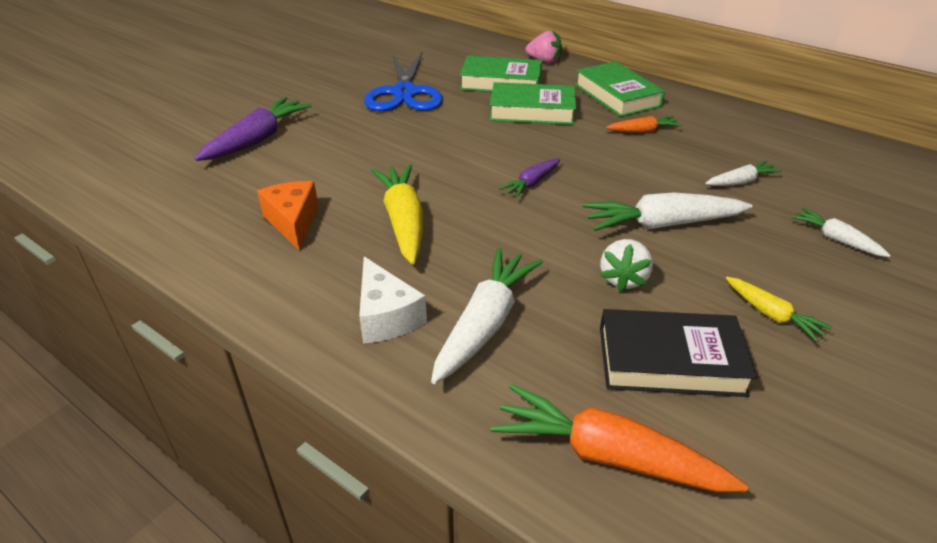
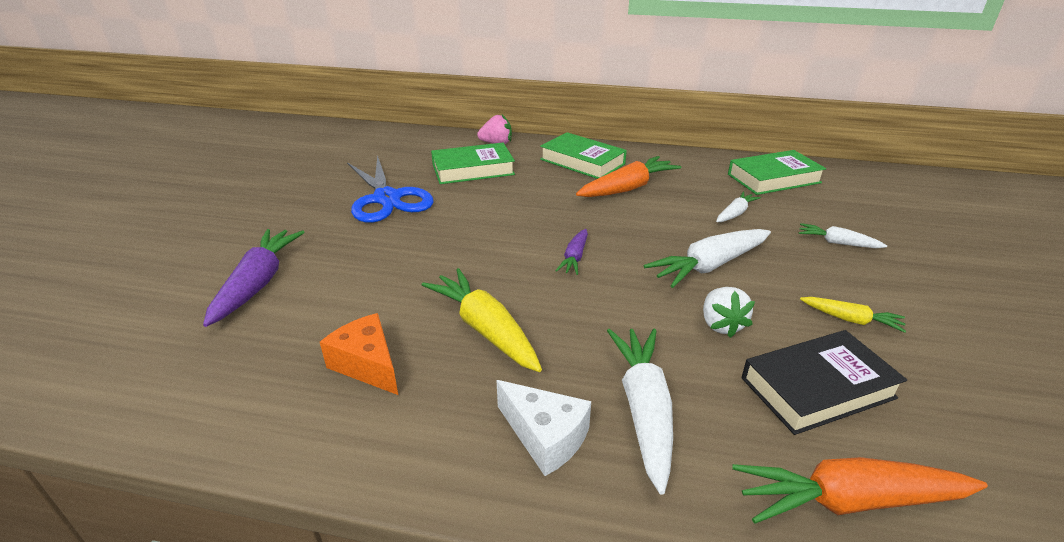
camera: 25 degrees left, 5 degrees down
(532, 110) = (521, 190): green book -> green book (773, 178)
(643, 131) = (628, 188): orange carrot -> orange carrot, size x1.81

